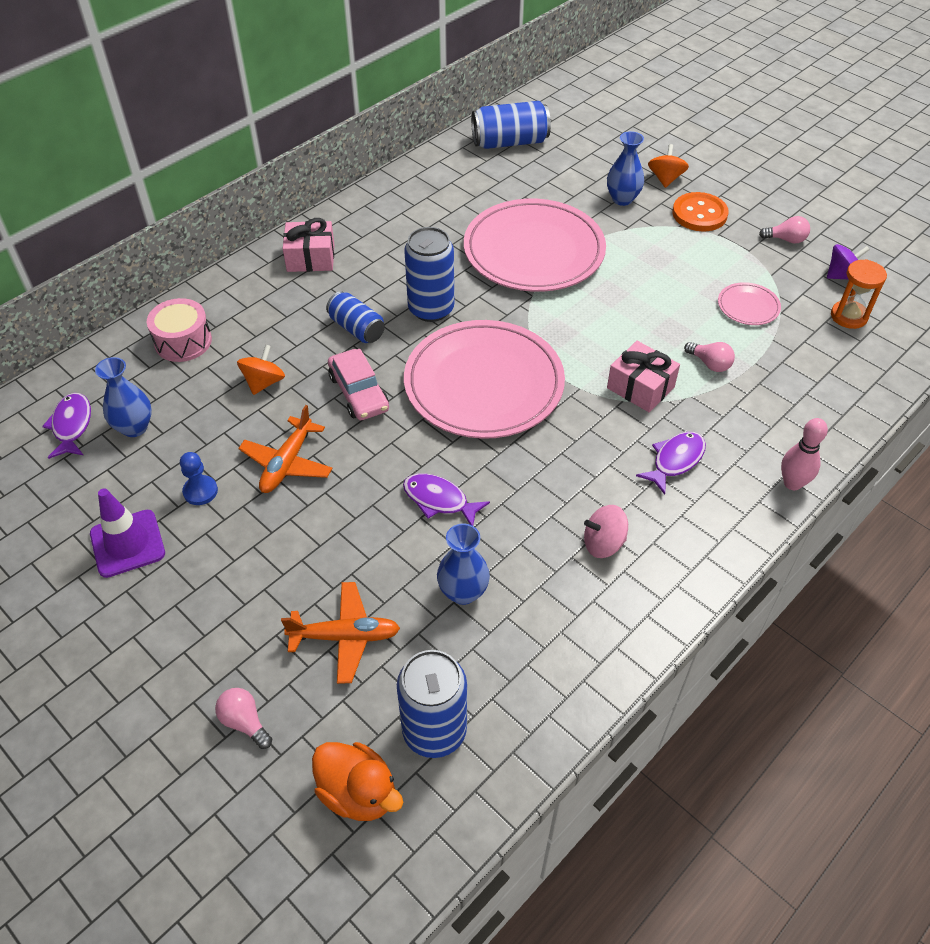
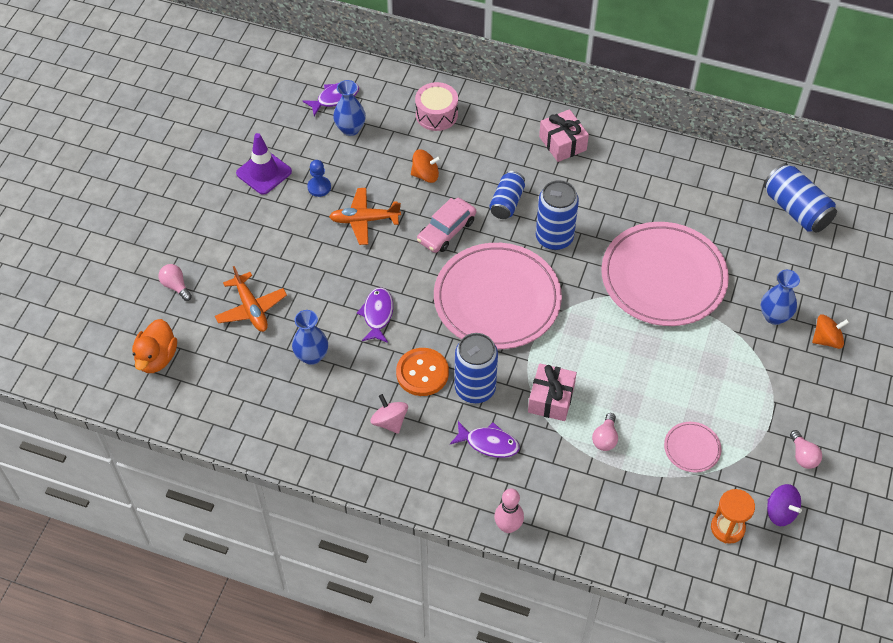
camera: 65 degrees right, 5 degrees up
(245, 722) = (176, 286): pink light bulb -> pink light bulb turned 60 degrees counterclockwise
(434, 731) = (209, 379): blue can -> blue can (475, 388)
(699, 214) = (793, 380): orange button -> orange button (422, 373)

